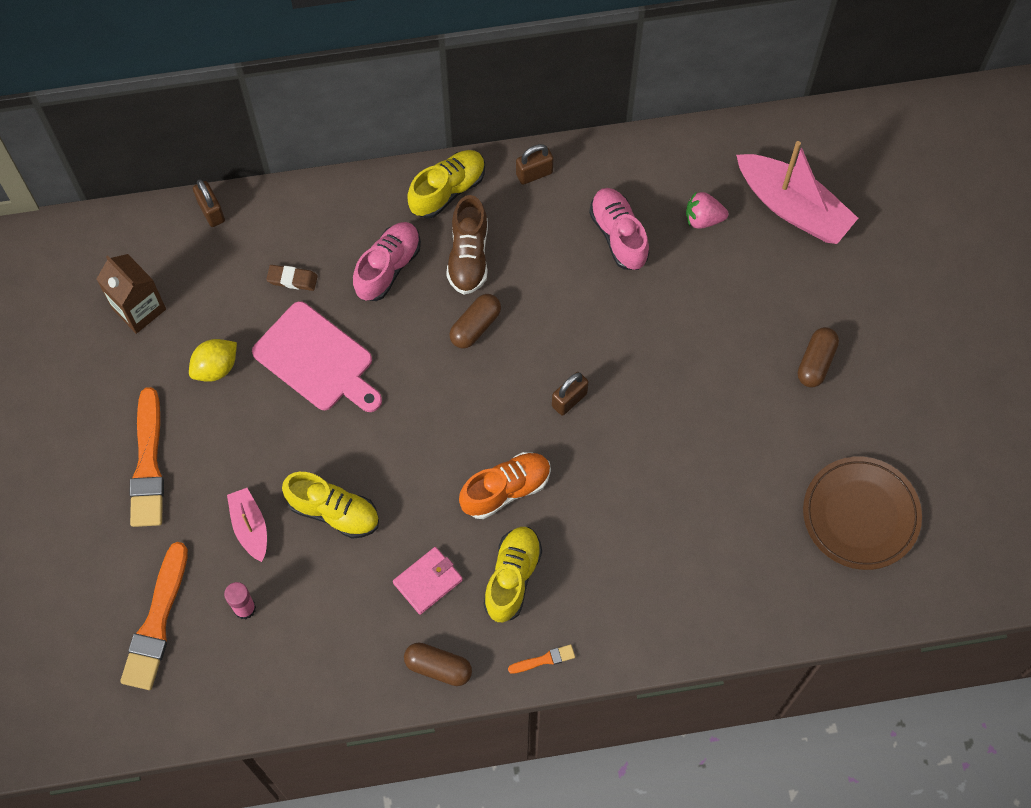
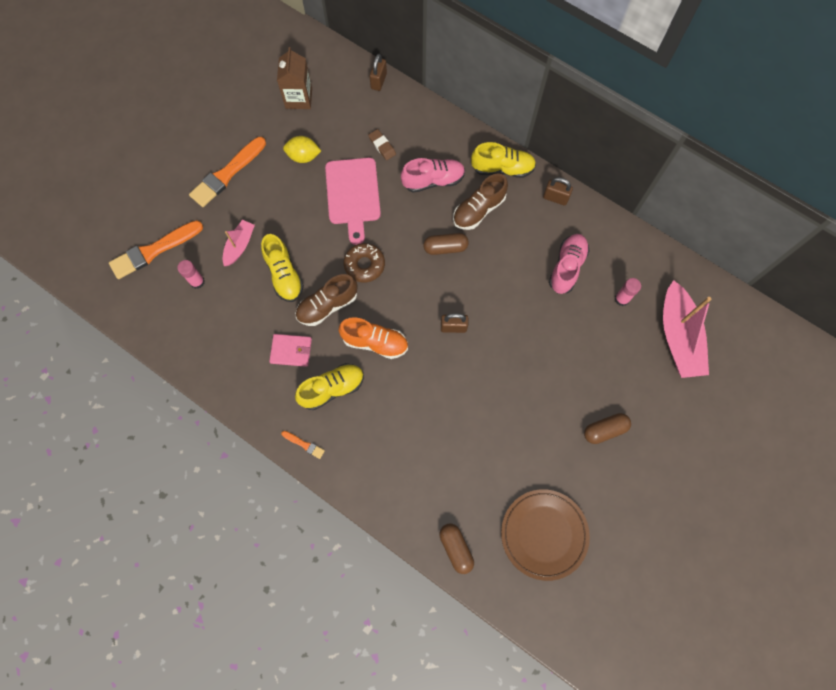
camera: 45 degrees right, 5 degrees up
(409, 422) = (364, 265): none -> brown donut
(416, 499) = (327, 305): none -> brown shoe
(438, 667) = (252, 397): brown capsule -> brown capsule (456, 548)
(703, 218) = (621, 299): pink strawberry -> pink glue stick

